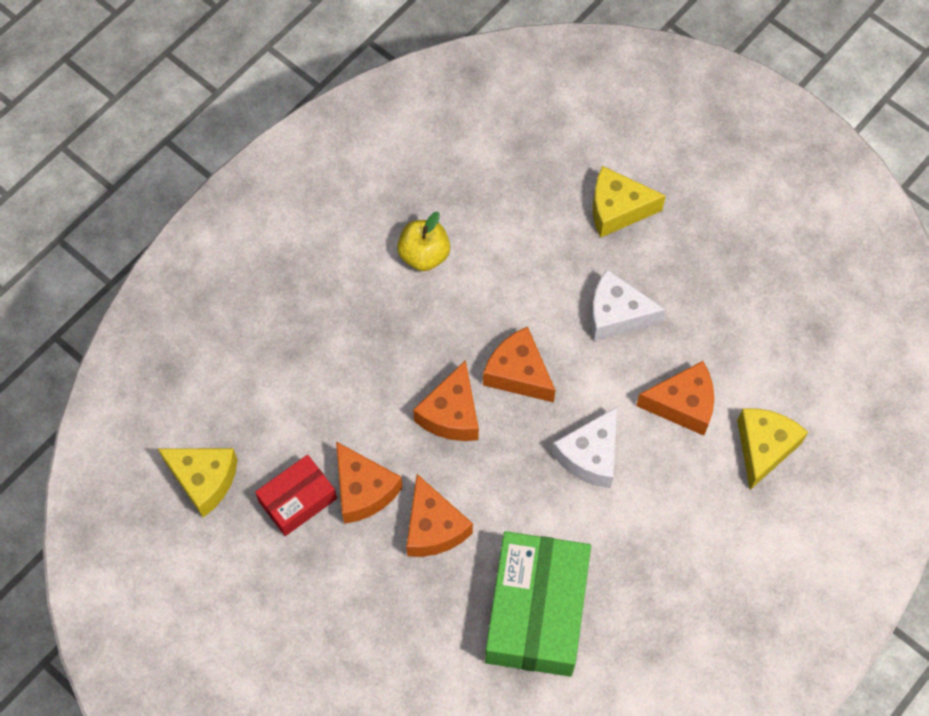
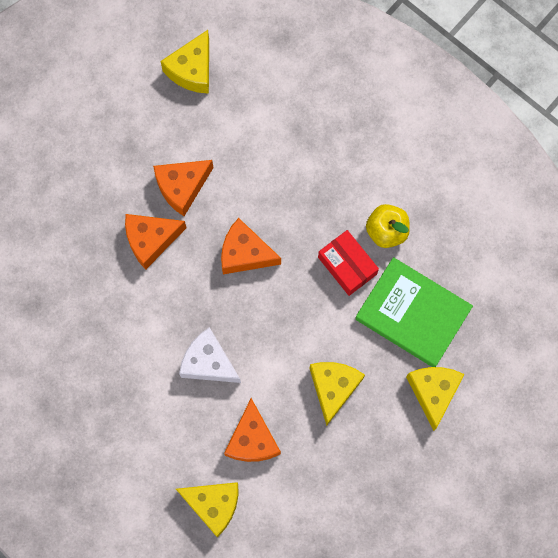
camera: 90 degrees right, 10 degrees up
(297, 500) = (175, 139): red box -> red box (347, 265)
(518, 373) = (280, 306): orange cheese -> none
(525, 229) = (413, 314): none -> green book
(536, 611) = (82, 317): green box -> none
(616, 315) = (333, 388): white cheese -> yellow cheese

